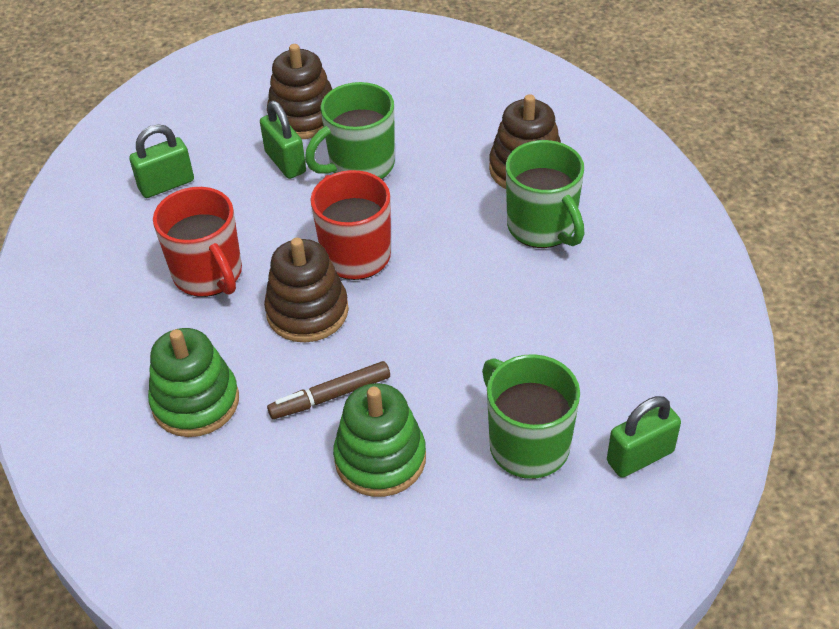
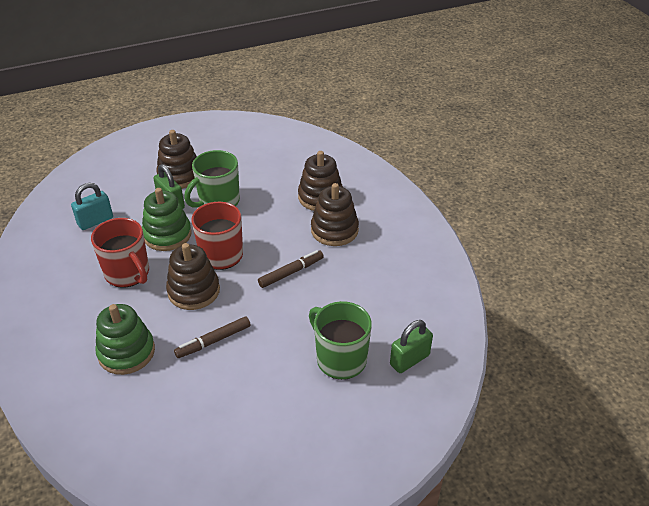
camera: 10 degrees left, 5 degrees down
(166, 184) = (95, 221): green padlock -> turquoise padlock
(380, 458) = (249, 376): green stacking toy -> green stacking toy (167, 235)
(464, 293) = (291, 272): none -> brown marker
(542, 227) = (334, 230): green mug -> brown stacking toy

